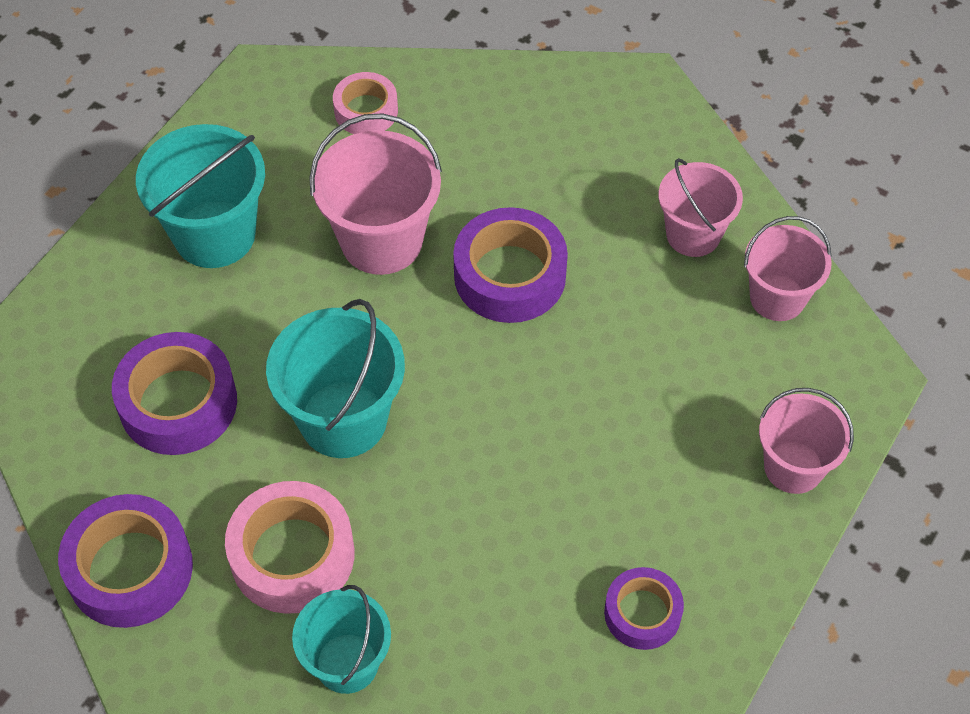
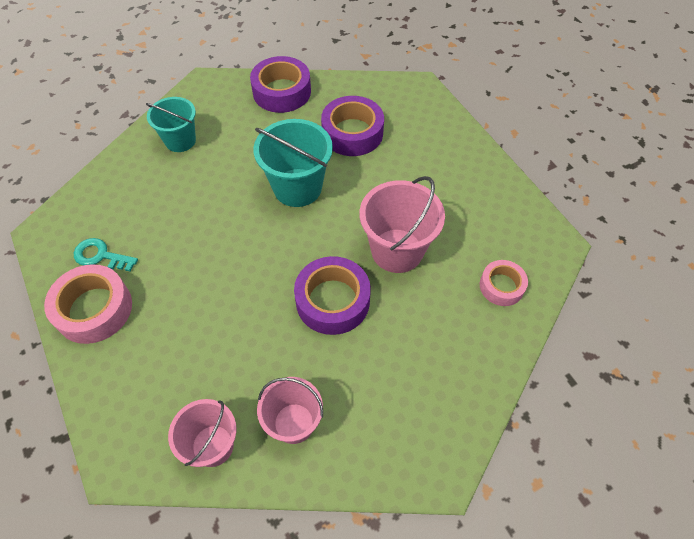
camera: 120 degrees right, 0 degrees up
(214, 234) = (446, 181): turquoise bucket -> none
(292, 555) = (244, 142): pink tape -> pink tape (94, 309)
(642, 613) = (100, 256): purple tape -> turquoise key
(793, 467) = (106, 376): pink bucket -> none

